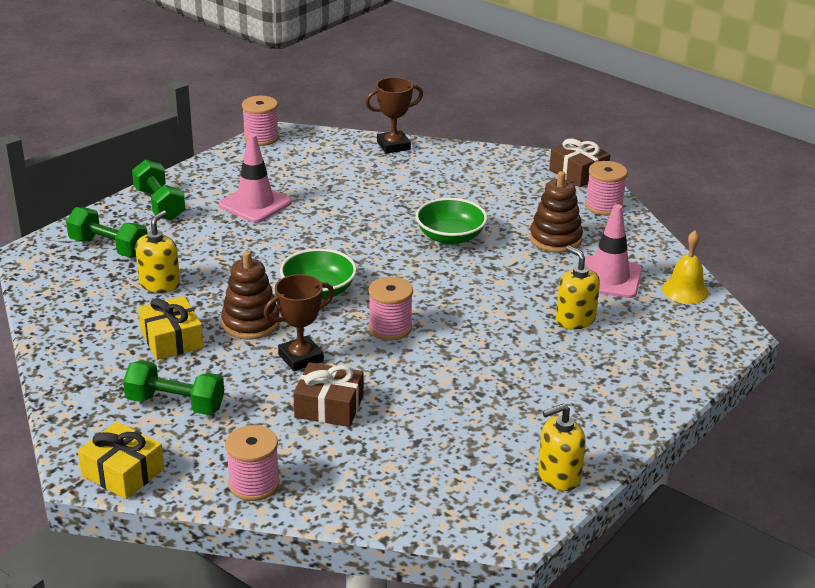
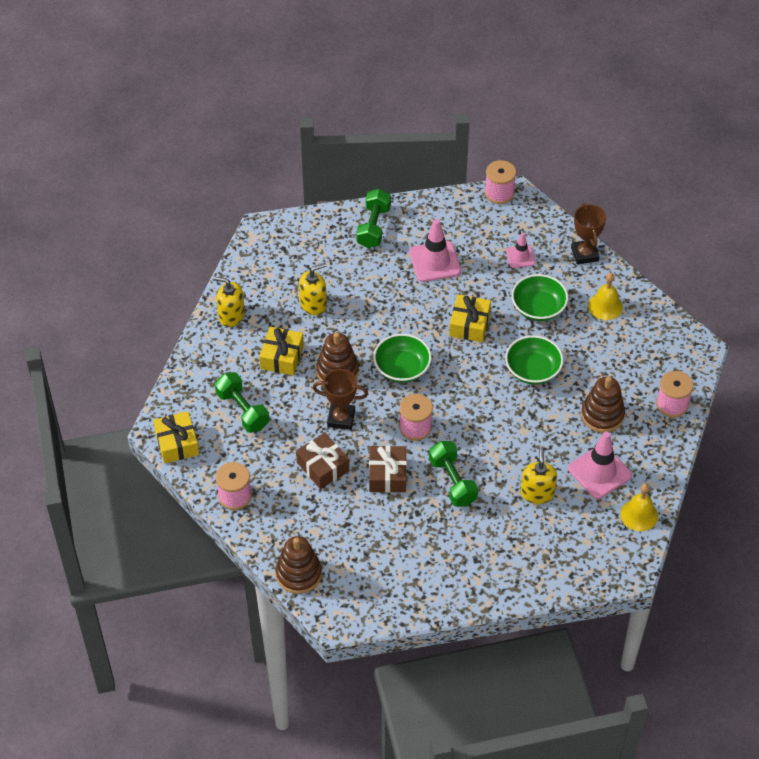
camera: 40 degrees right, 20 degrees up
(109, 247) = (310, 252): green dumbbell -> green dumbbell (452, 481)
(336, 169) = (520, 257): none -> pink traffic cone
(347, 232) = (469, 324): none -> yellow gift
(393, 146) = (584, 254): brown trophy -> brown trophy turned 60 degrees clockwise
(398, 195) = (538, 308): none -> green bowl
(418, 515) = (298, 574): none -> brown stacking toy
(457, 170) = (605, 306): none -> yellow bell
(558, 476) = (400, 600): yellow soap dispenser -> yellow soap dispenser (231, 315)
(578, 173) = (691, 360): brown gift -> brown gift (387, 475)

